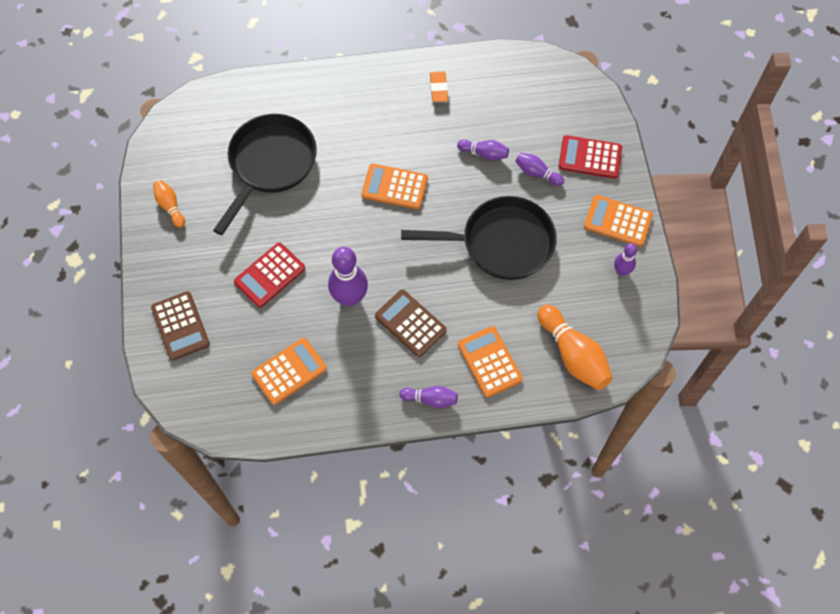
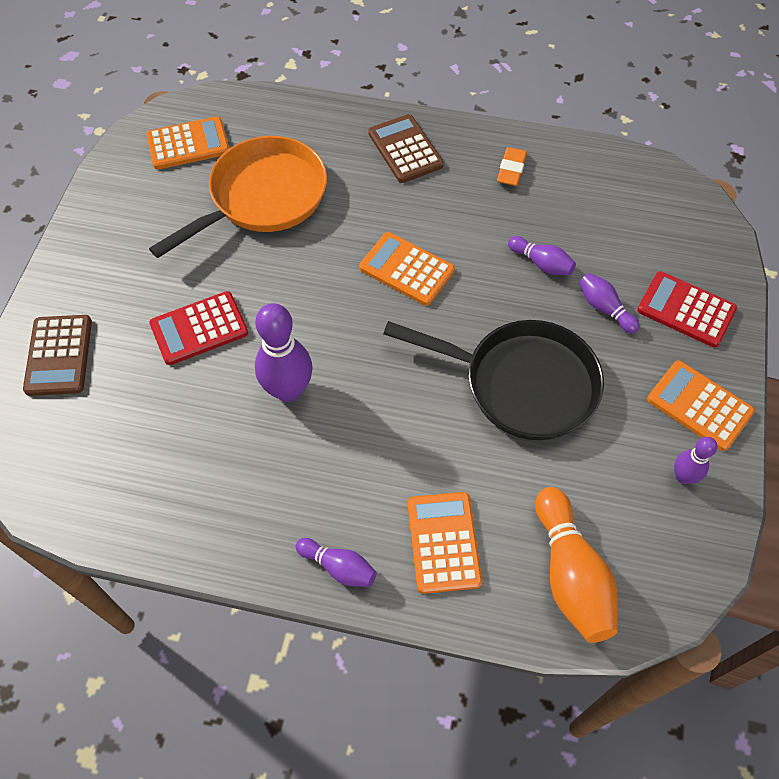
camera: 20 degrees right, 5 degrees down
(170, 206) = (120, 210): orange bowling pin -> none
(270, 164) = (262, 197): black pan -> orange pan
(289, 371) = (165, 460): orange calculator -> orange calculator (188, 144)
(410, 323) = (354, 451): brown calculator -> brown calculator (405, 149)

